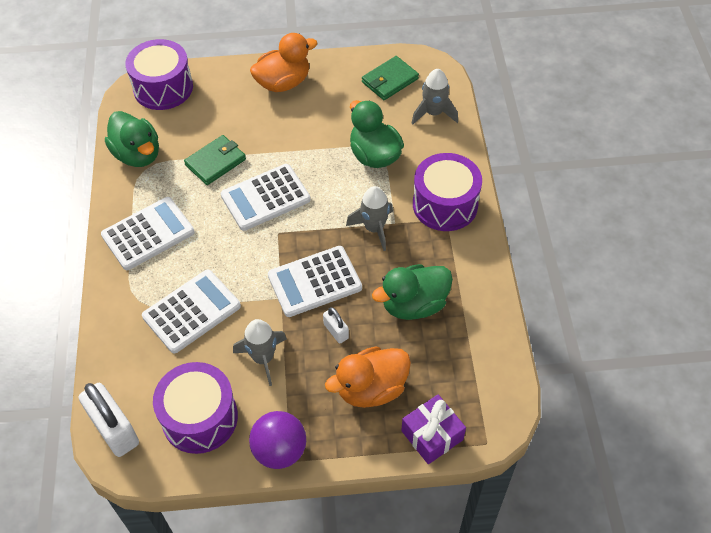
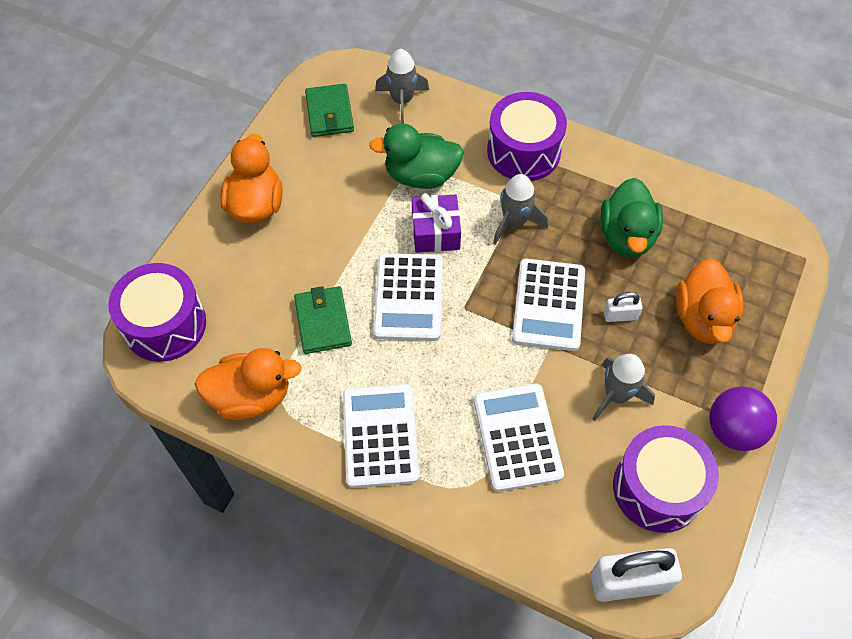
camera: 60 degrees left, 5 degrees up
(137, 155) = (251, 396): green duck -> orange duck
(432, 435) = (778, 295): purple gift -> purple gift (435, 232)

